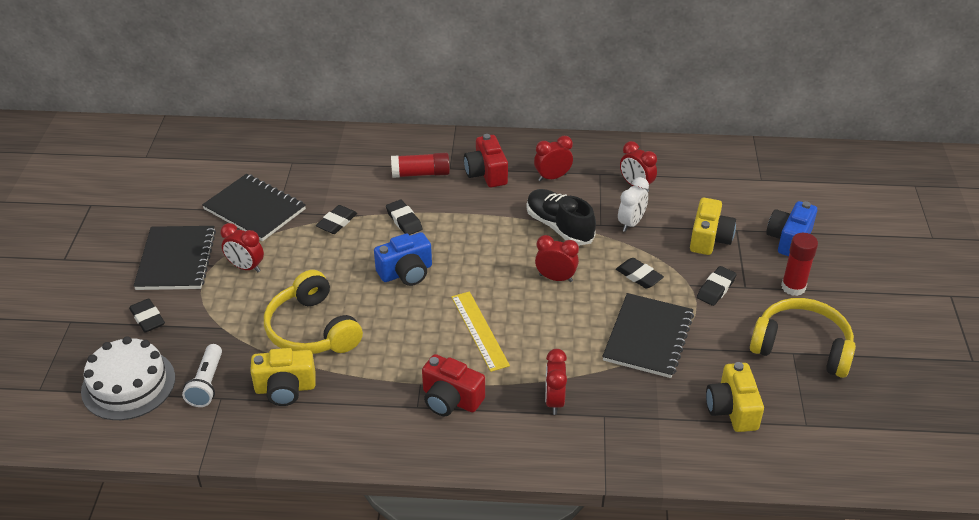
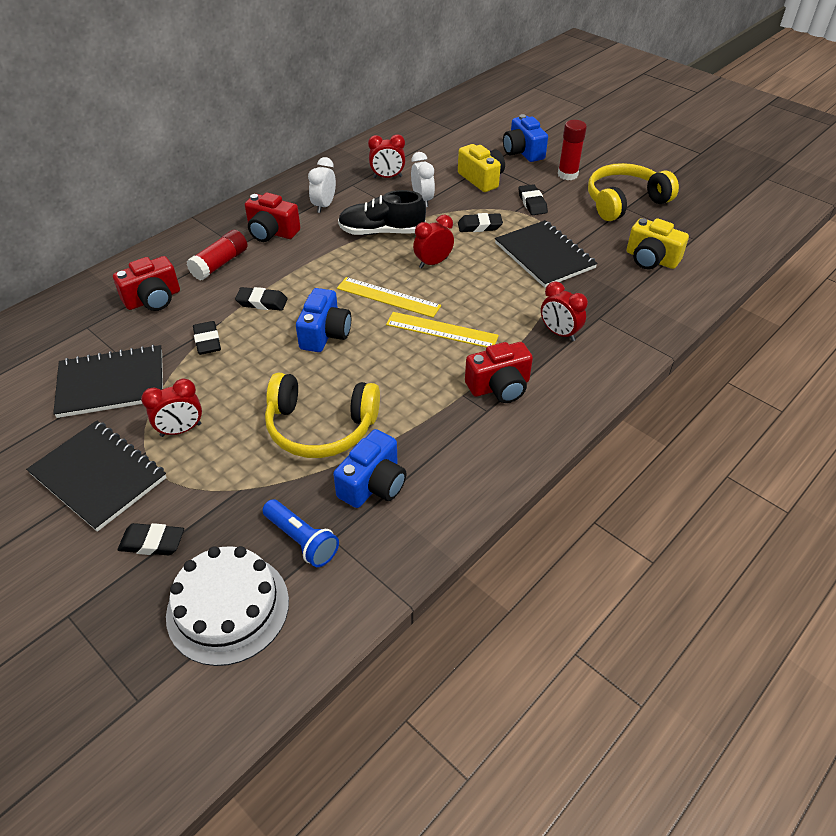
camera: 50 degrees left, 5 degrees up
(207, 384) = (302, 540): white flashlight -> blue flashlight
(285, 388) = (373, 484): yellow camera -> blue camera
(349, 170) = (153, 299): none -> red camera
(484, 279) = (388, 297): none -> yellow ruler
(552, 177) = (324, 206): red clock -> white clock

